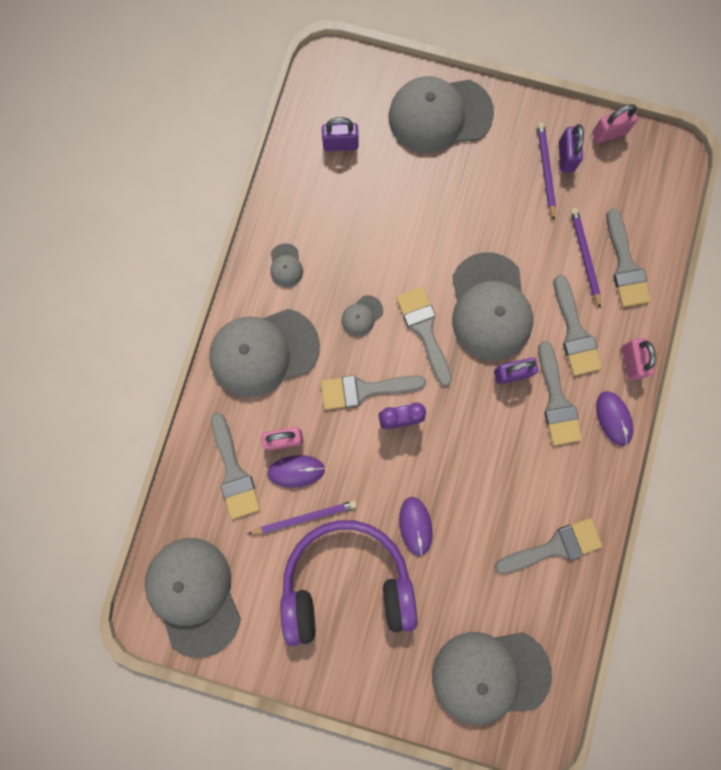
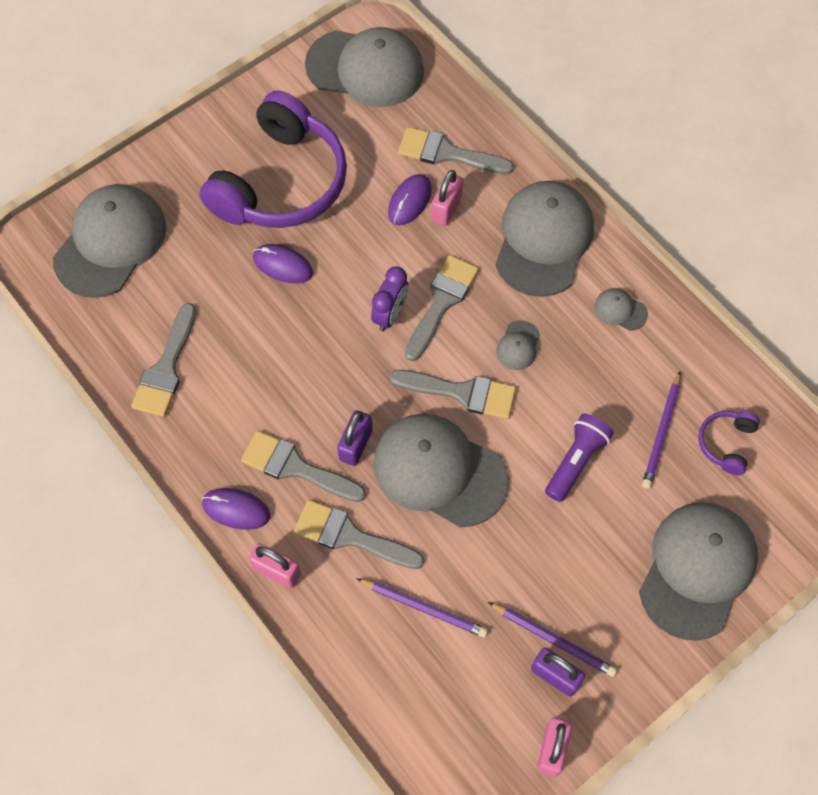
camera: 125 degrees right, 15 degrees down
(304, 517) = (363, 184): purple pencil -> purple pencil (662, 432)
(340, 144) = (726, 443): purple padlock -> purple headphones
(362, 316) = (518, 345): grey cap -> grey cap turned 150 degrees counterclockwise
(420, 227) = (576, 461): none -> purple flashlight
(625, 265) = (383, 645): grey brush -> none

